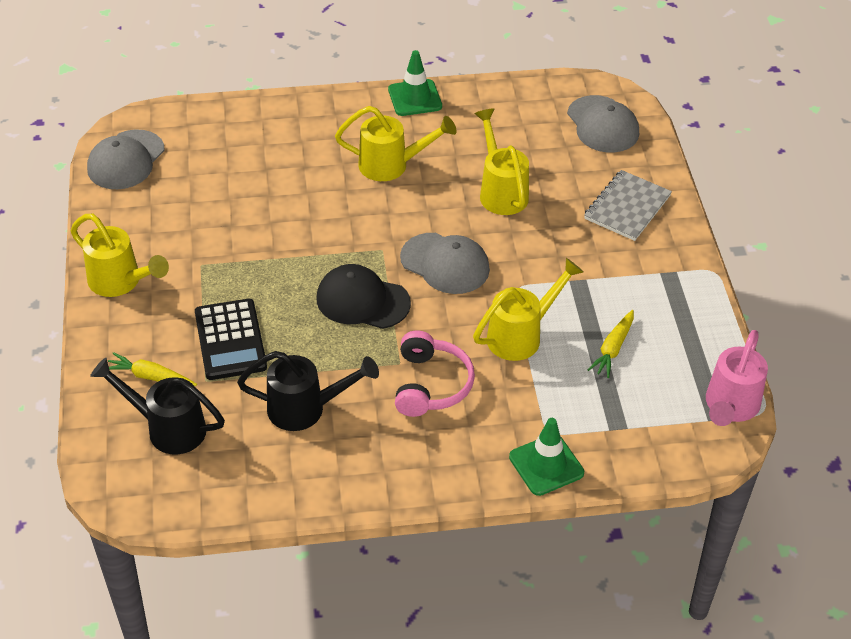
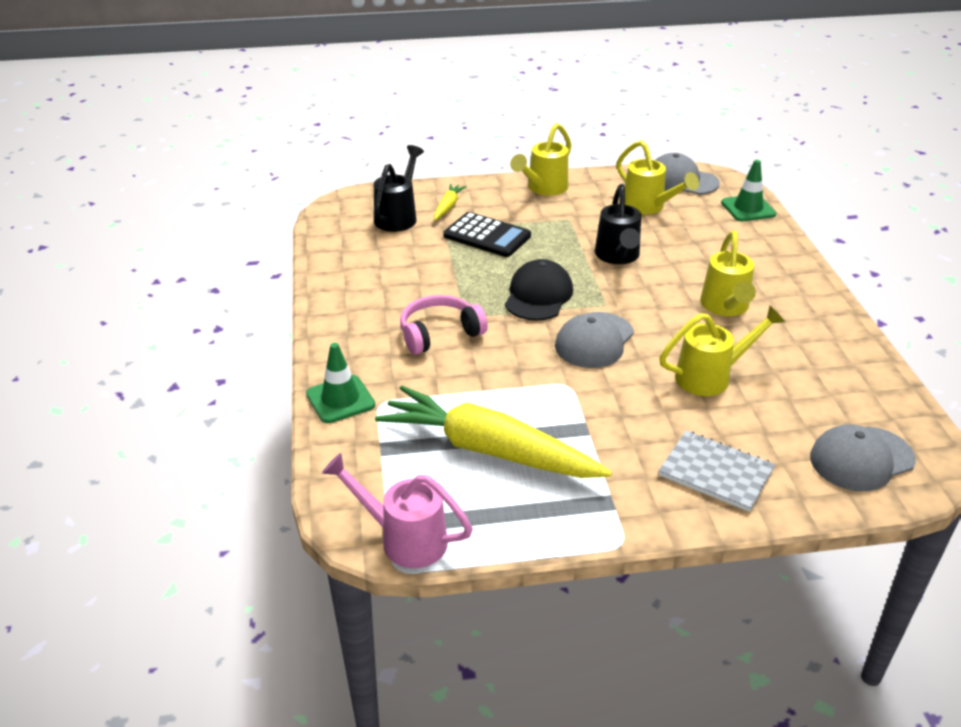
camera: 90 degrees right, 10 degrees down
(230, 340) = (487, 236): black calculator -> black calculator turned 135 degrees counterclockwise
(306, 409) = (414, 272): black watering can -> black watering can (618, 257)
(415, 98) = (837, 320): green traffic cone -> green traffic cone (748, 208)
(431, 385) = (439, 333): pink headphones -> pink headphones turned 150 degrees clockwise
(522, 335) = (503, 387): yellow watering can -> yellow watering can (648, 207)
(613, 349) = (488, 450): yellow carrot -> yellow carrot, size x2.36

